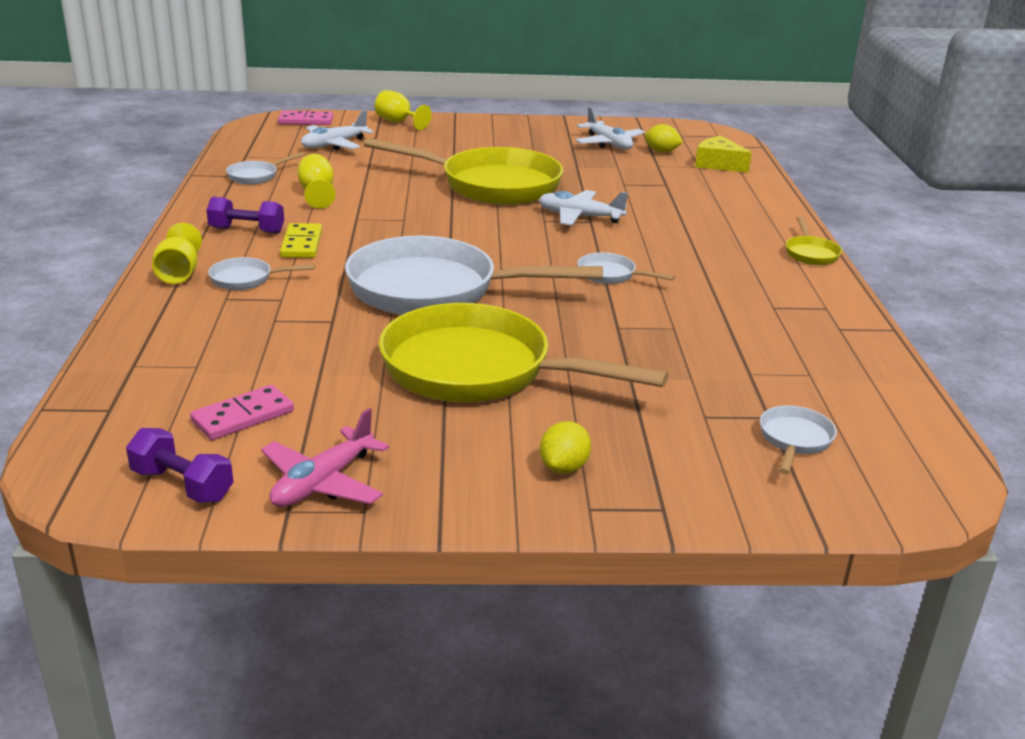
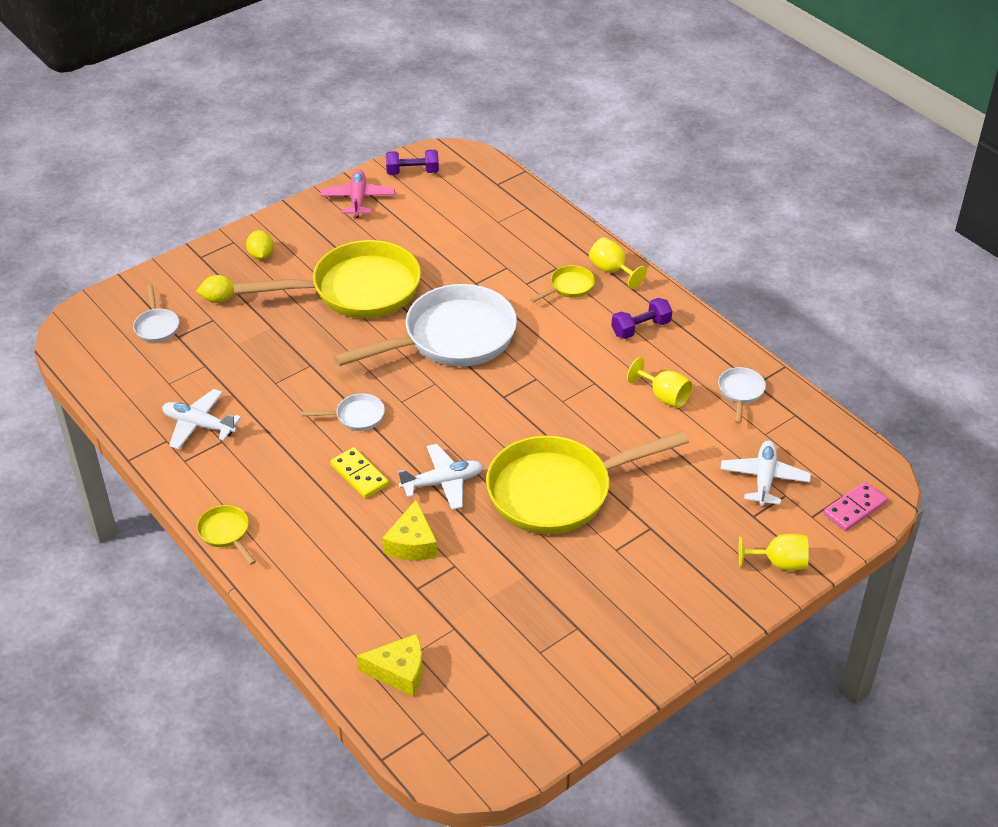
camera: 145 degrees right, 15 degrees up
(243, 416) = (434, 209): pink domino -> none
(246, 279) = (569, 287): white pan -> yellow pan
(301, 244) = (587, 335): yellow domino -> yellow domino (359, 475)
(608, 143) = (542, 652): white plane -> white plane (199, 425)
(645, 201) = (412, 543): none -> yellow cheese
(661, 152) = (475, 666): yellow lemon -> yellow lemon (219, 299)

